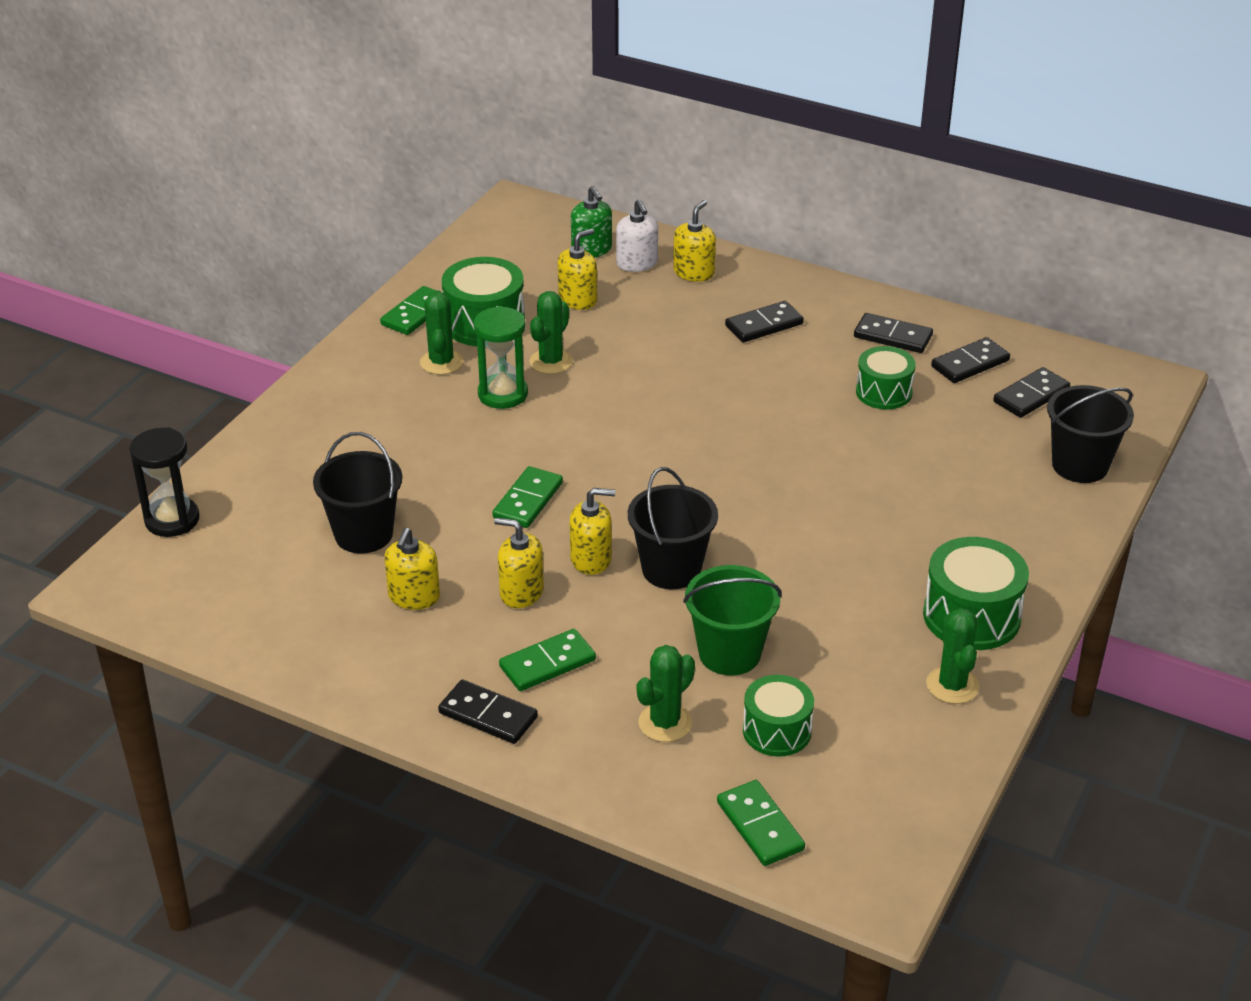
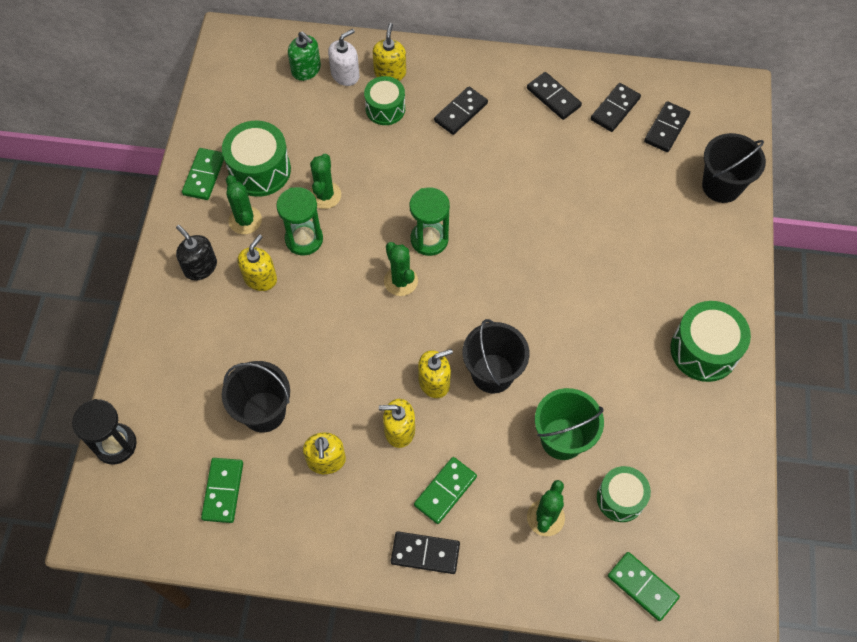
camera: 20 degrees left, 25 degrees up
(364, 390) = (200, 267): none -> black soap dispenser
(528, 500) = (367, 340): green domino -> green domino (223, 491)
(578, 299) = (318, 125): yellow soap dispenser -> yellow soap dispenser (260, 278)
(637, 263) = (345, 75): white soap dispenser -> white soap dispenser turned 90 degrees counterclockwise
(659, 429) = (429, 239): none -> green hourglass
(883, 392) = (568, 155): green drum -> green drum (385, 109)
(892, 336) = (553, 97): black domino -> black domino turned 45 degrees clockwise
(952, 685) = (715, 417): green cactus -> green cactus (401, 281)

